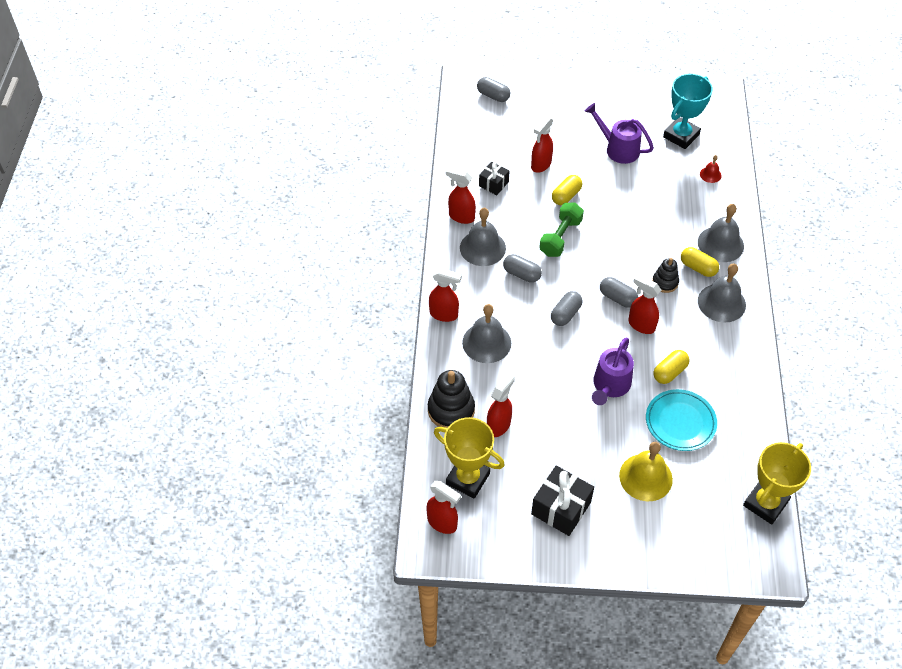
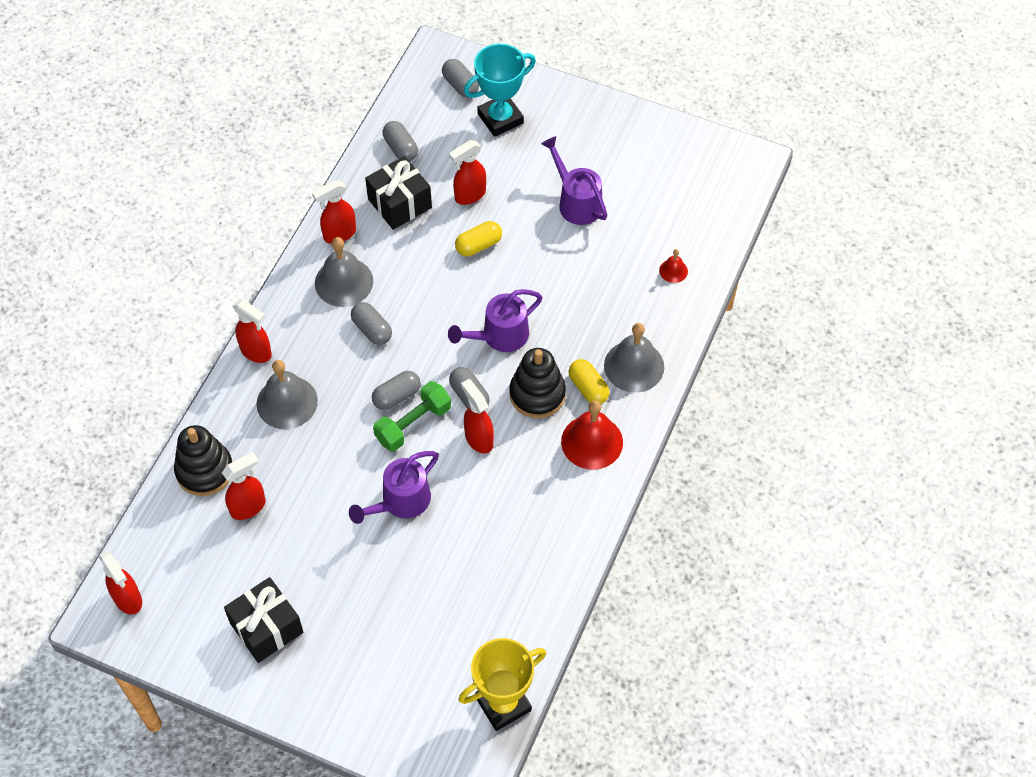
camera: 20 degrees right, 5 degrees up
(461, 217) = (339, 234): red spray bottle -> red spray bottle turned 75 degrees counterclockwise
(468, 478) = (181, 558): yellow trophy -> none
(473, 148) = (400, 148): none -> grey capsule
(493, 184) = (399, 203): black gift -> black gift, size x1.66
(560, 237) = (443, 297): green dumbbell -> green dumbbell (413, 424)
(615, 252) = (499, 336): none -> purple watering can
(645, 477) = (382, 625): yellow bell -> none
(665, 282) = (537, 394): black stacking toy -> black stacking toy, size x1.67
(669, 372) = (480, 508): yellow capsule -> none
(680, 422) = (458, 573): turquoise plate -> none
(681, 136) = (665, 207): turquoise trophy -> turquoise trophy (500, 118)
(721, 303) = (592, 442): grey bell -> red bell

